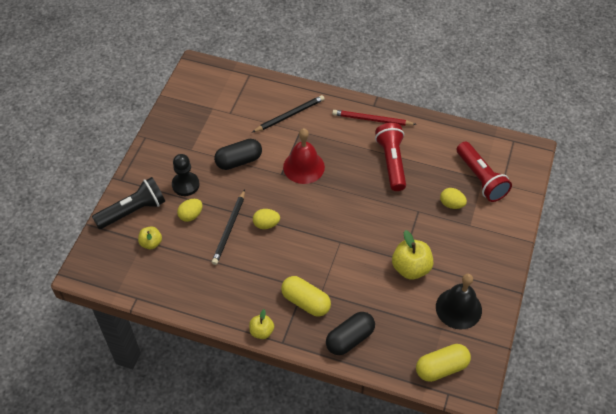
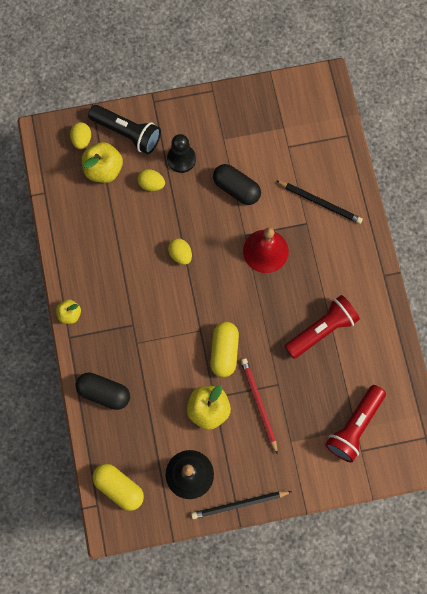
camera: 60 degrees right, 20 degrees up
(151, 243) = (103, 169): yellow apple -> yellow apple, size x1.71
(229, 229) = (157, 225): black pencil -> black pencil (239, 504)
(306, 302) = (119, 335): yellow capsule -> yellow capsule (224, 351)
(372, 120) = (364, 283): red pencil -> red pencil (258, 404)
(451, 204) = (305, 412): yellow egg -> yellow egg (82, 140)

